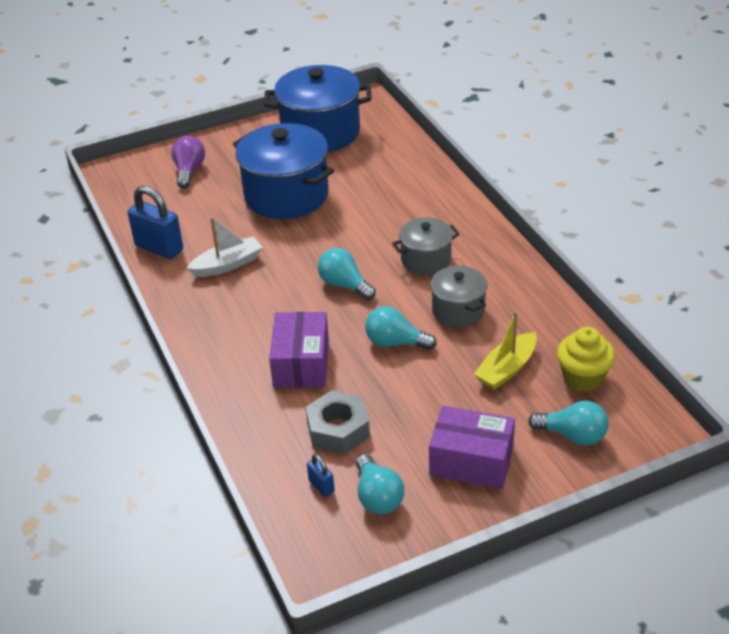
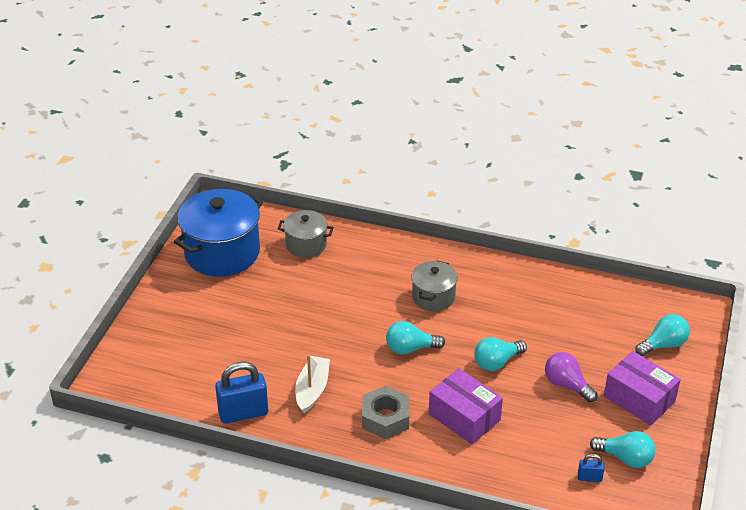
camera: 50 degrees left, 0 degrees up
(189, 171) = (168, 343): purple light bulb -> purple light bulb (567, 385)
(286, 195) = (273, 314): blue pot -> none
(338, 429) = (547, 439): grey nut -> grey nut (385, 418)
(458, 310) = (500, 316): grey pot -> grey pot (306, 245)
(471, 461) = (639, 399): purple box -> purple box turned 75 degrees clockwise
(507, 369) = (578, 332): yellow boat -> none
(583, 378) = (621, 308): yellow cupcake -> none

